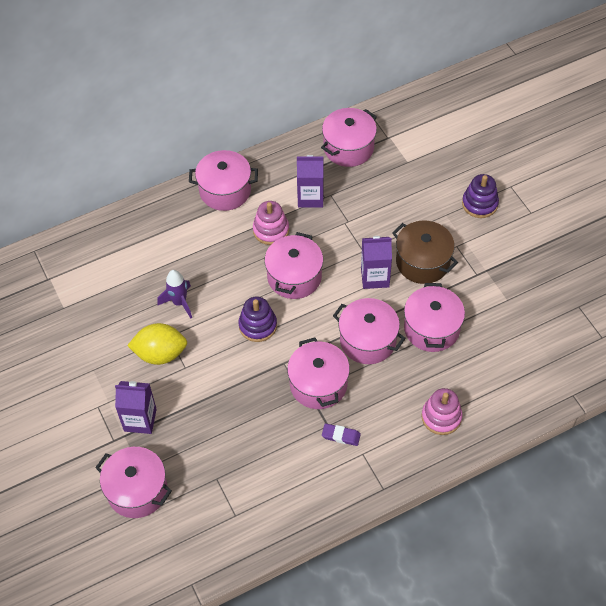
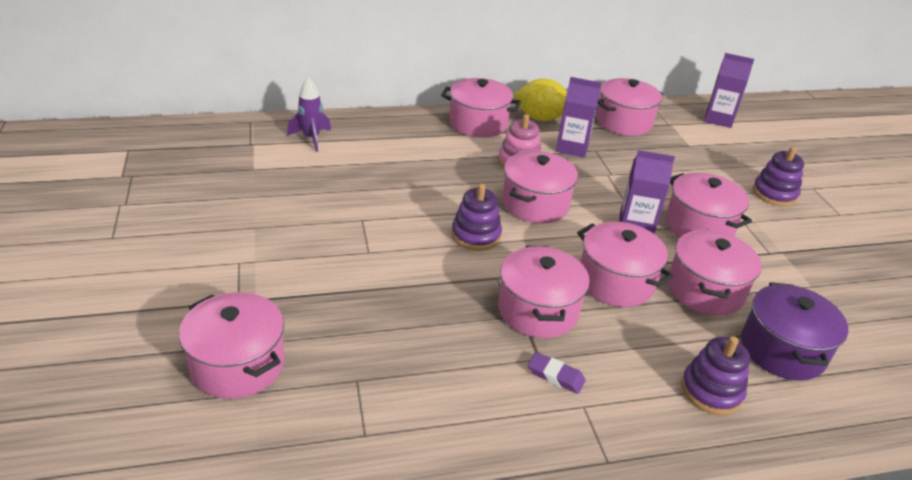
camera: 10 degrees right, 20 degrees down
(140, 420) = (284, 288): purple carton -> purple carton (718, 119)
(160, 354) = (344, 232): yellow lemon -> yellow lemon (540, 118)
(179, 302) = (388, 194): purple rocket -> purple rocket (311, 138)
(422, 262) = (699, 226): brown pot -> pink pot
(441, 417) = (711, 391): pink stacking toy -> purple stacking toy
(486, 368) = (782, 350): none -> purple pot

